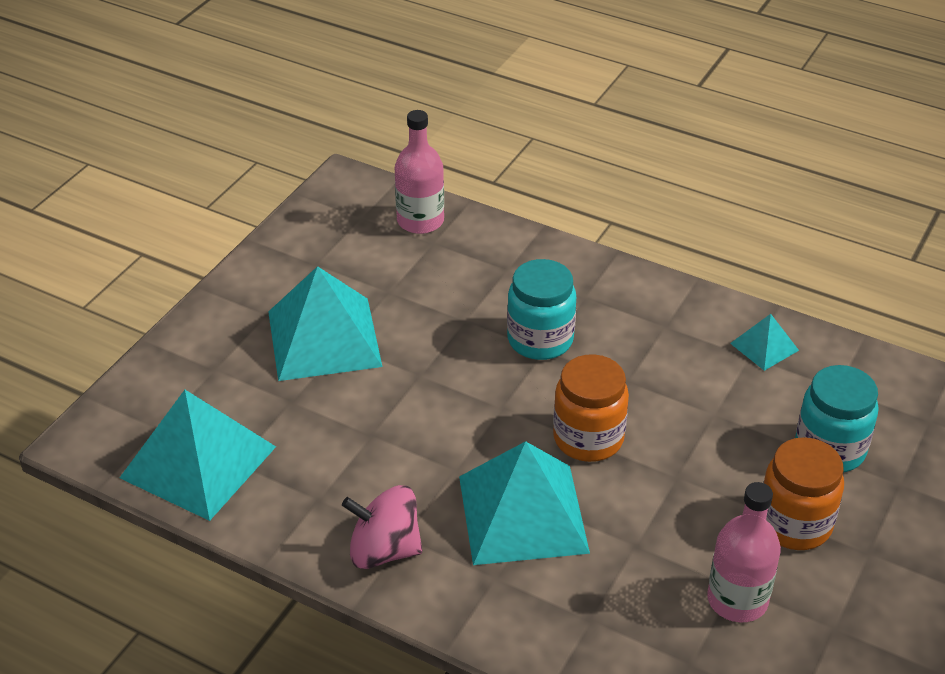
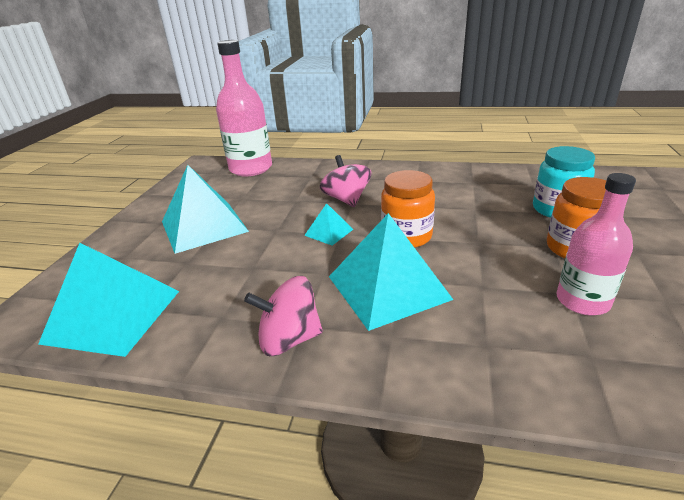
camera: 15 degrees left, 10 degrees down
(420, 221) = (251, 169): pink bottle -> pink bottle, size x1.53
(540, 340) = (346, 199): turquoise jar -> pink spinning top
(764, 346) = (477, 177): turquoise pyramid -> turquoise pyramid (329, 232)

